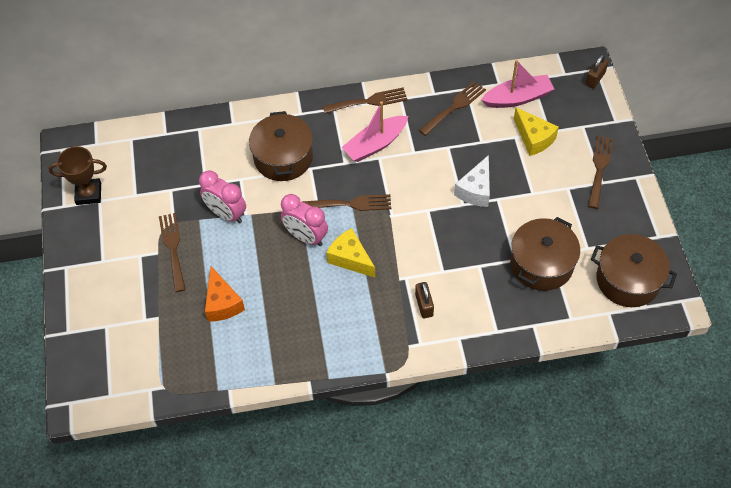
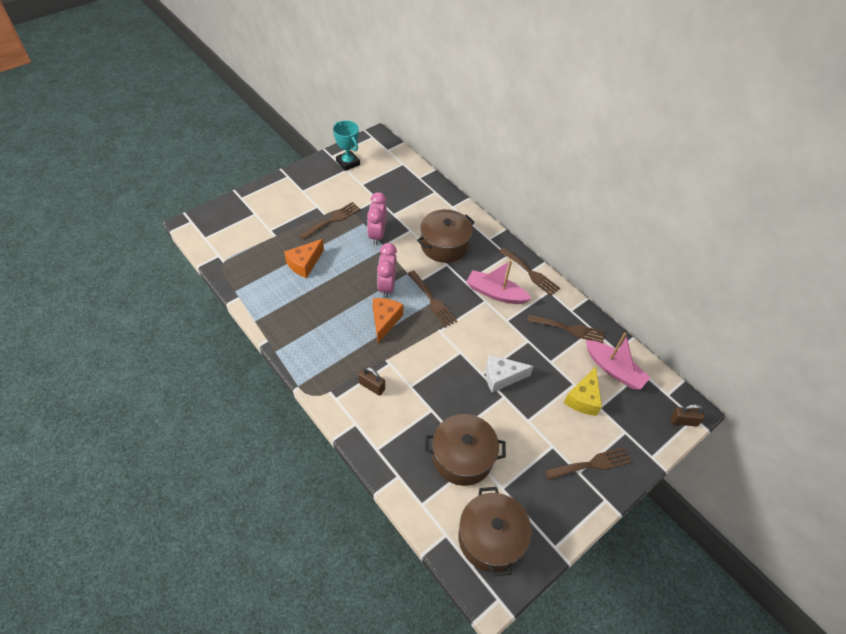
camera: 55 degrees right, 5 degrees down
(88, 194) = (348, 163): brown trophy -> turquoise trophy
(350, 258) = (385, 321): yellow cheese -> orange cheese
(424, 305) = (372, 386): brown padlock -> brown padlock turned 75 degrees clockwise

